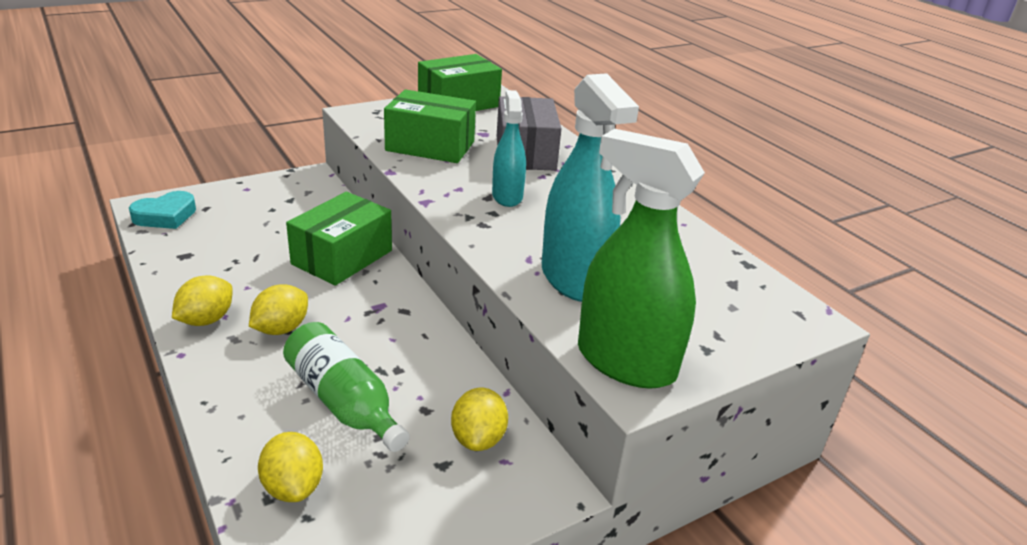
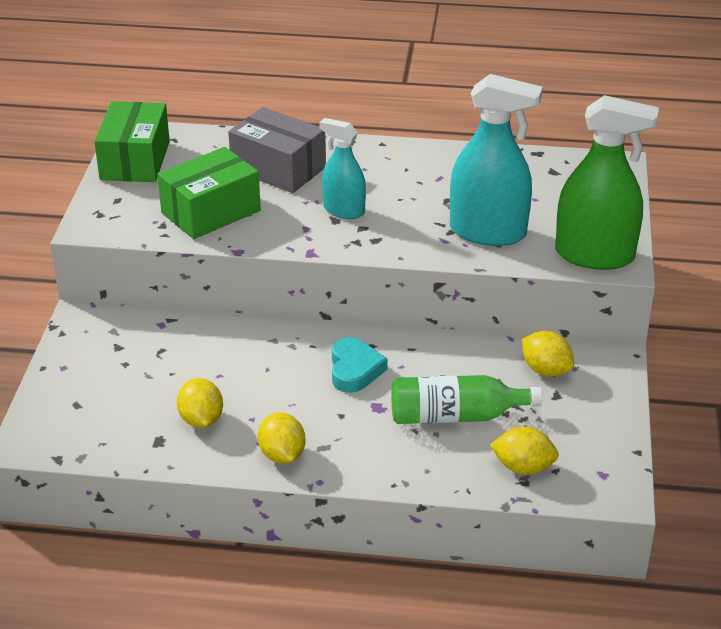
camera: 50 degrees left, 5 degrees up
(165, 216) = (66, 434): turquoise heart -> turquoise heart (354, 370)
(281, 329) = (334, 418): yellow lemon -> yellow lemon (201, 420)
(342, 257) = (257, 350): green box -> none
(625, 362) = (594, 255): green spray bottle -> green spray bottle turned 150 degrees counterclockwise

